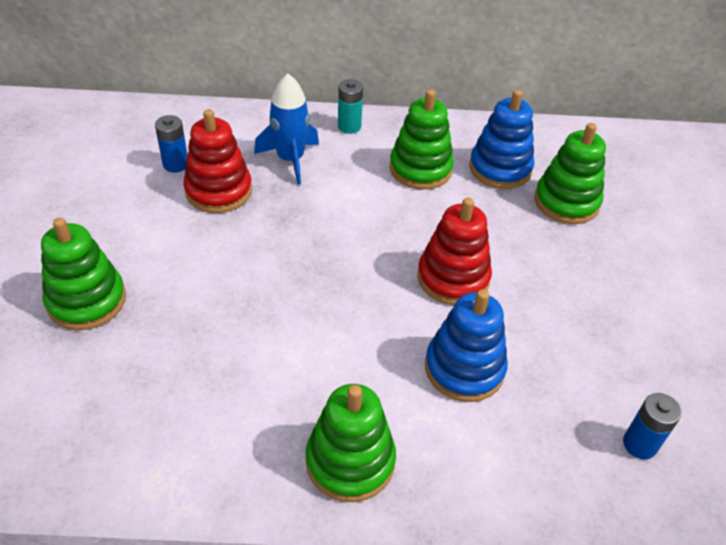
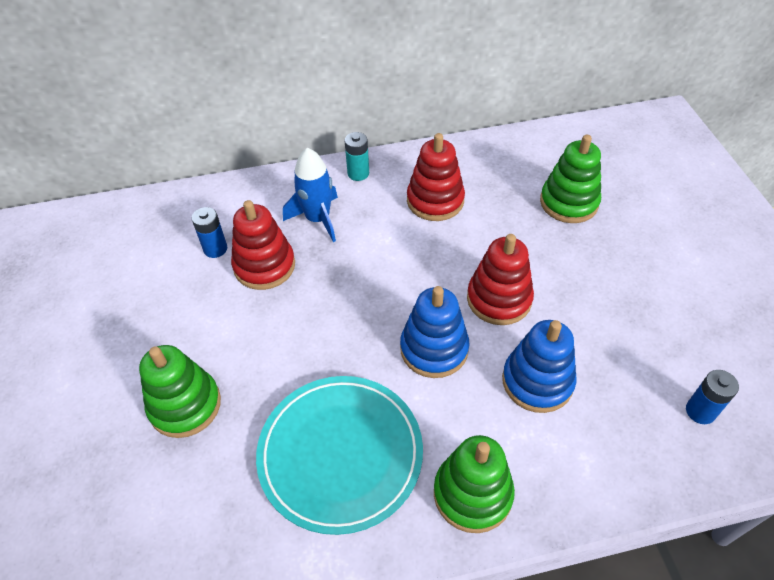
camera: 10 degrees left, 5 degrees up
(225, 386) = (340, 454): none -> turquoise plate
(420, 169) = (435, 200): green stacking toy -> red stacking toy
(500, 168) = (503, 184): blue stacking toy -> blue stacking toy (434, 349)

